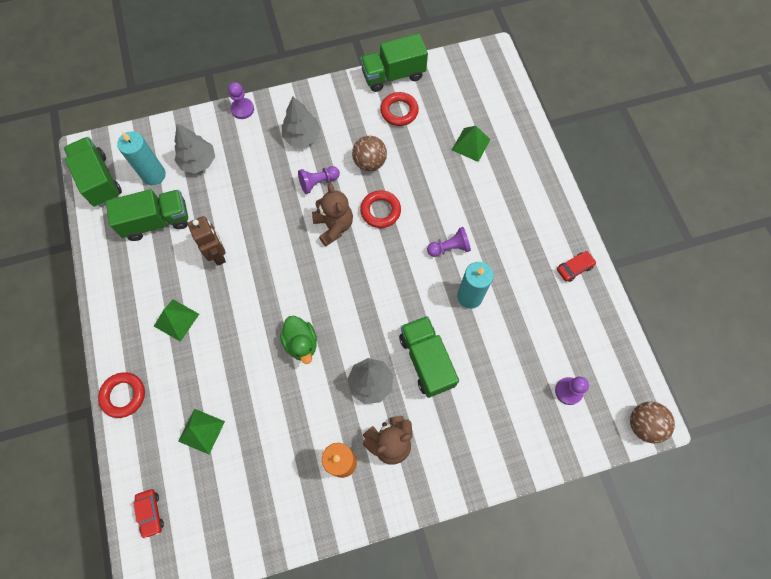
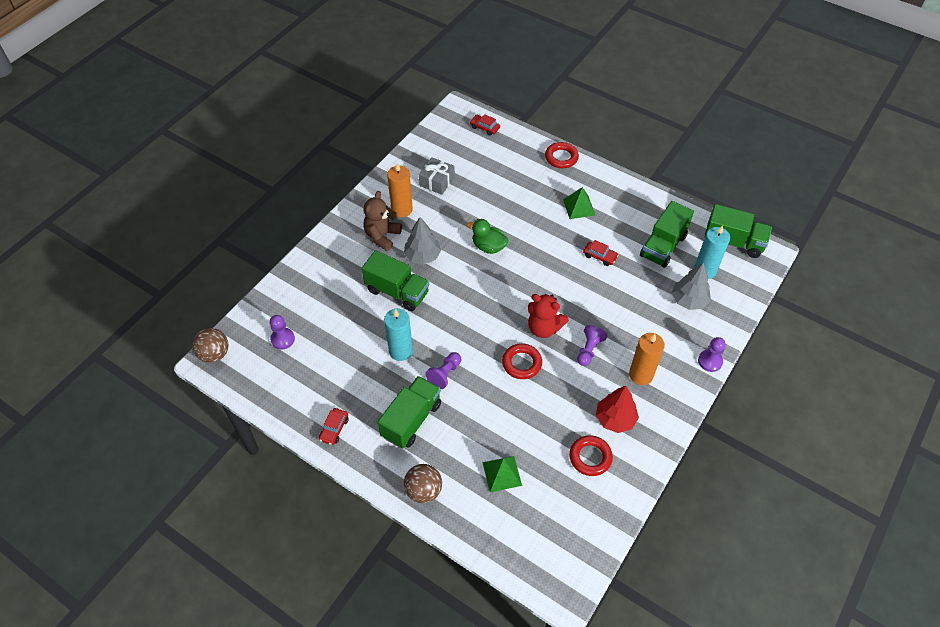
camera: 140 degrees right, 15 degrees down
(201, 431) = (498, 171): green pyramid -> none
(218, 254) = (599, 256): brown robot -> red car
(274, 472) = (437, 181): none -> grey gift
(302, 136) = (641, 375): grey tree -> orange candle
(334, 226) = (544, 328): brown teddy bear -> red teddy bear
(355, 122) = (615, 419): none -> red tree
(370, 162) = (568, 394): brown ball -> brown ball (423, 490)
(393, 75) = (631, 489): green truck -> green truck (411, 420)

